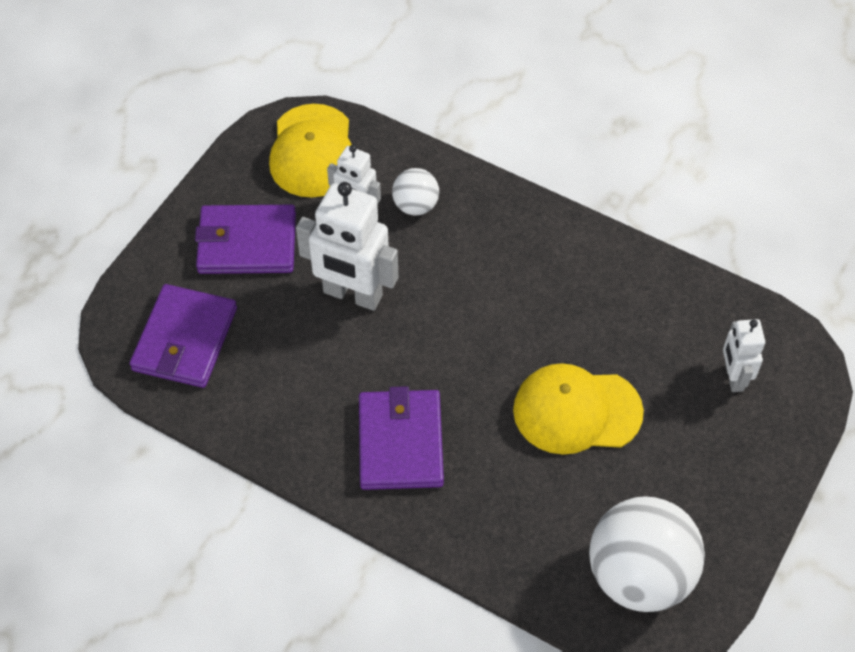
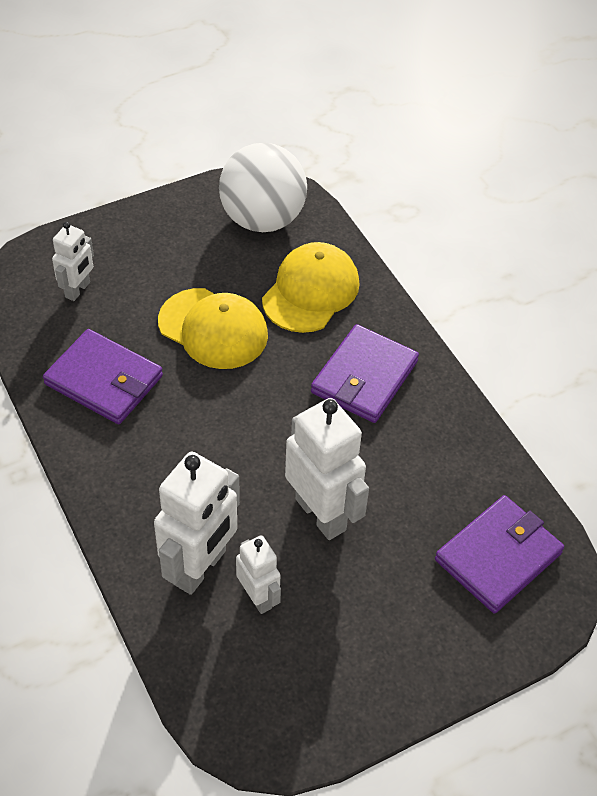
camera: 150 degrees left, 5 degrees down
(247, 243) = (387, 622): purple wallet -> purple wallet (104, 380)
(312, 151) = (257, 691): yellow cap -> yellow cap (311, 291)
(415, 205) = (200, 567): white ball -> white robot

